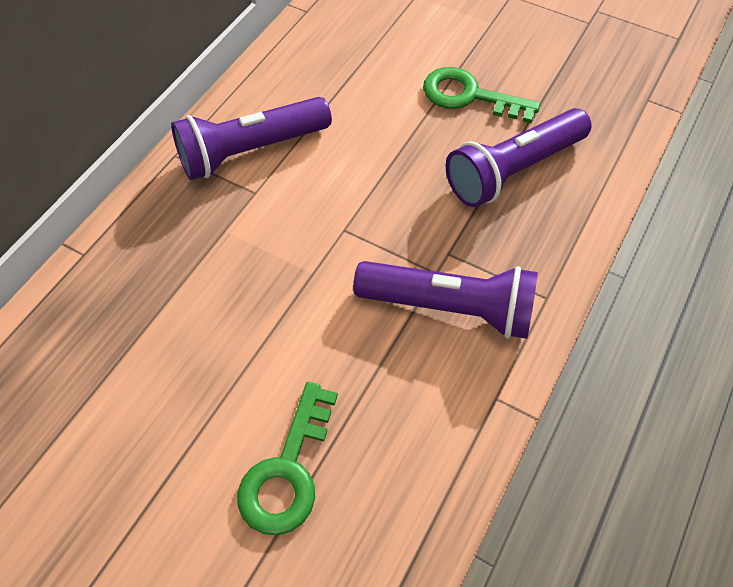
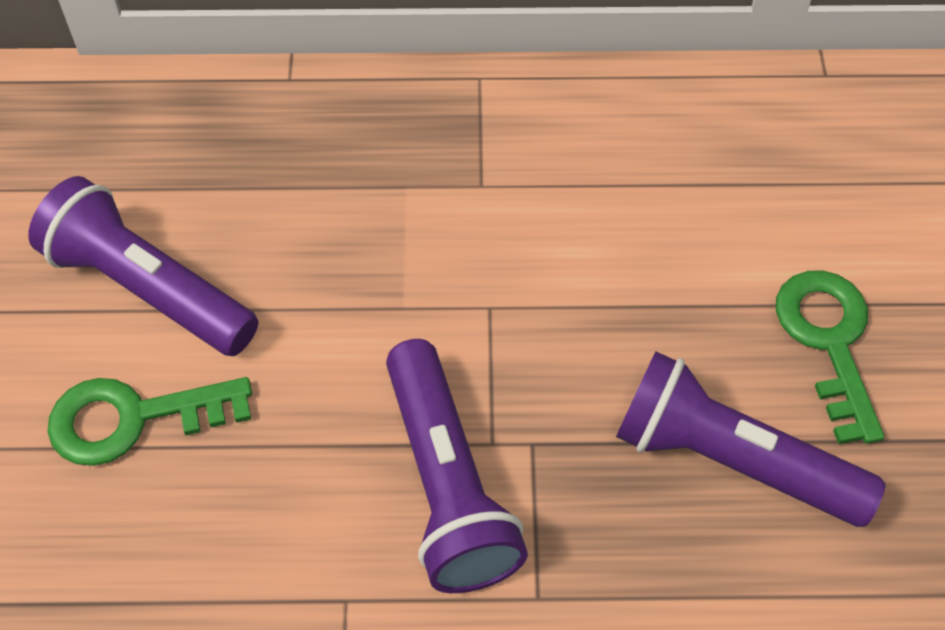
camera: 60 degrees right, 0 degrees up
(251, 151) = (540, 147): purple flashlight -> purple flashlight (148, 289)

